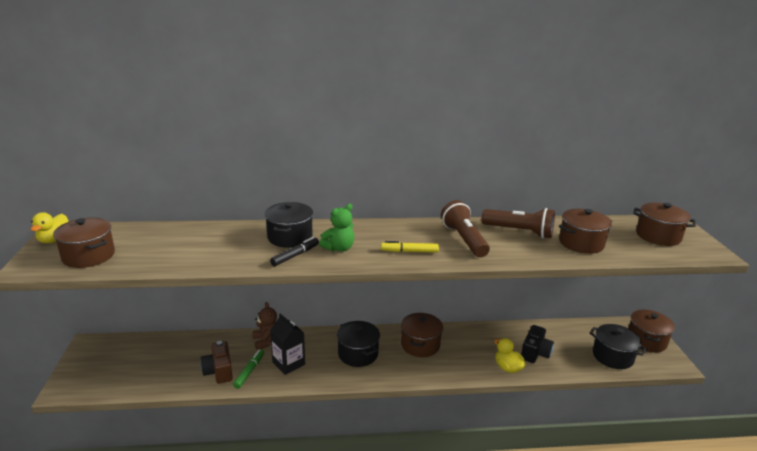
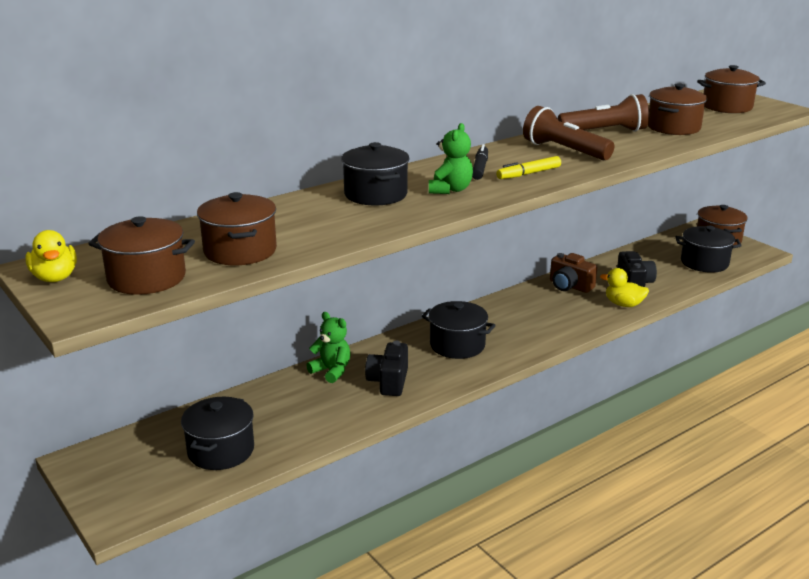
camera: 30 degrees left, 0 degrees up
(153, 370) = (221, 450): none -> black pot
(219, 371) = (312, 420): brown camera -> brown camera (569, 286)
(249, 371) = (351, 406): green marker -> none
(266, 341) = (331, 371): brown teddy bear -> green teddy bear
(288, 363) = (388, 382): black carton -> black camera
(295, 255) = (414, 208): black marker -> black marker (480, 168)
(420, 345) = (514, 314): brown pot -> brown pot (240, 251)

